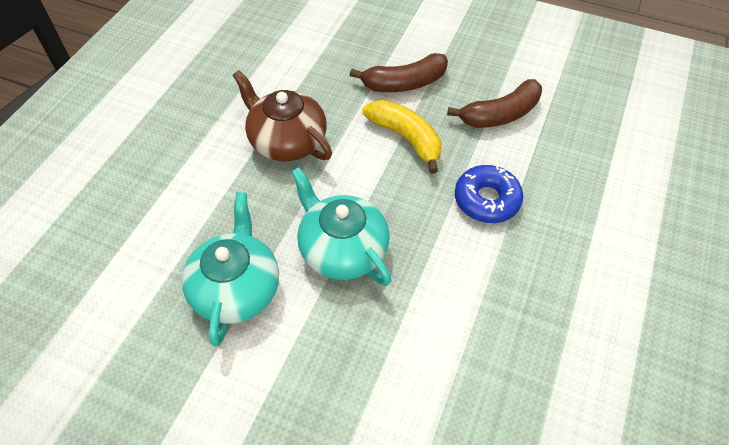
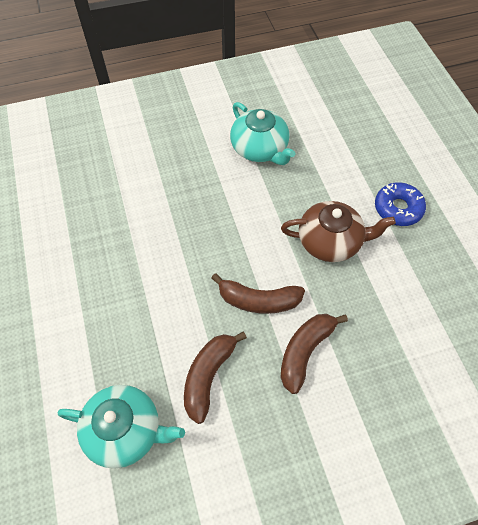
camera: 140 degrees right, 5 degrees up
(342, 249) = (227, 201): turquoise teapot -> turquoise teapot (125, 430)
(406, 138) = (258, 300): yellow banana -> brown banana
(486, 200) = (167, 291): blue donut -> blue donut (398, 208)

